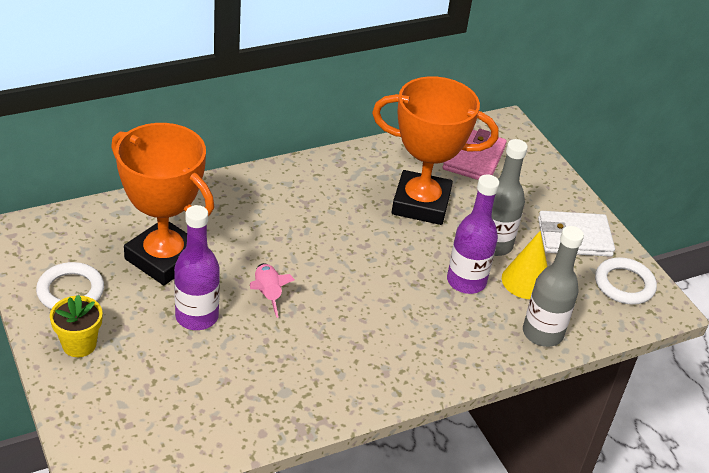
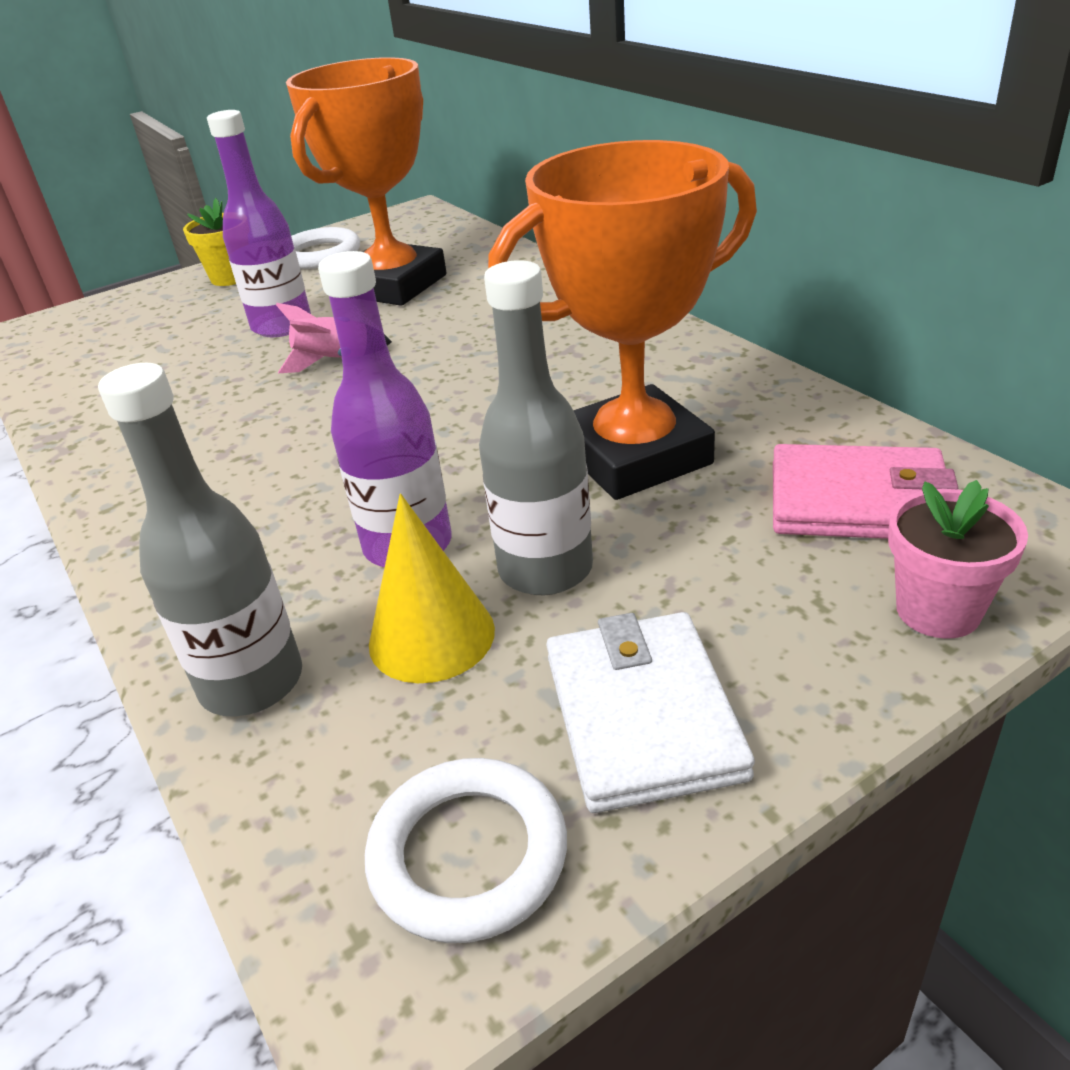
camera: 90 degrees right, 5 degrees down
(421, 203) = (635, 456): orange trophy -> orange trophy turned 60 degrees clockwise
(538, 163) = (938, 610): none -> pink flower pot

